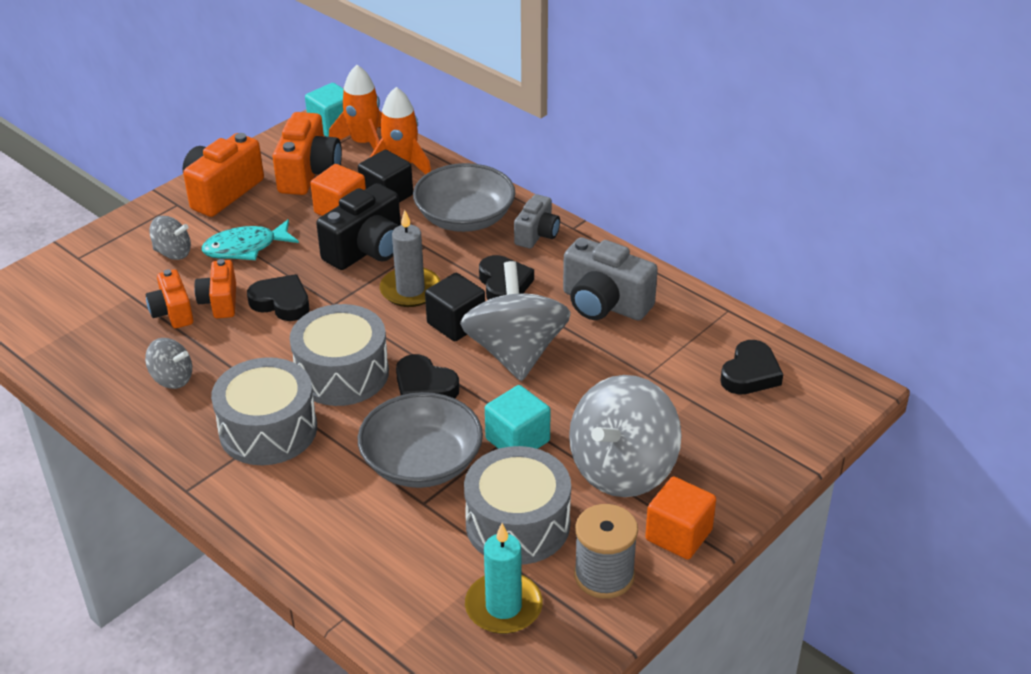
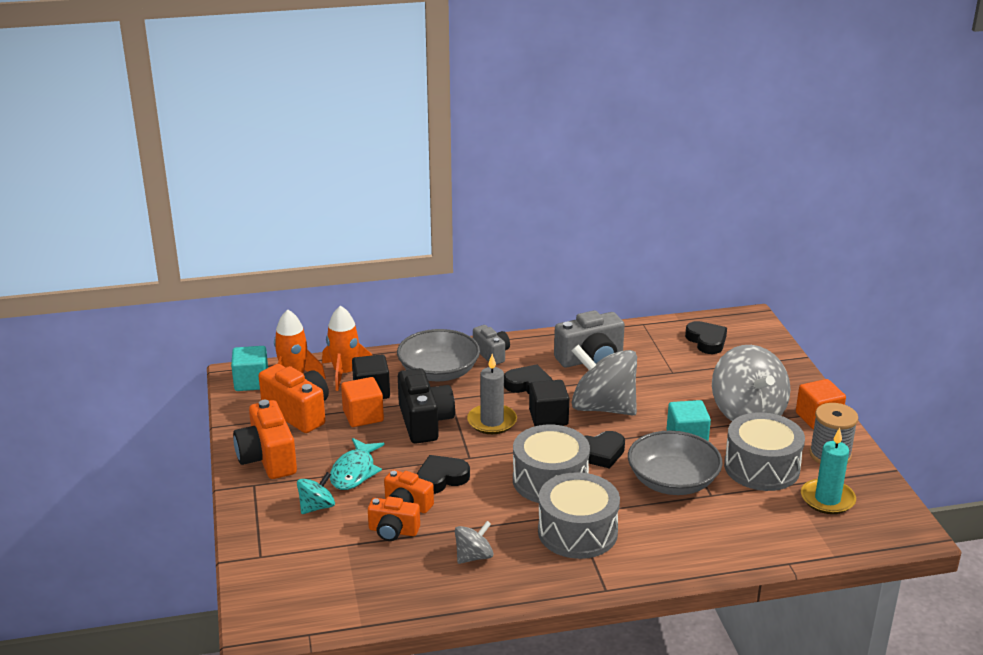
camera: 55 degrees left, 10 degrees down
(173, 253) = (317, 507): grey spinning top -> turquoise spinning top

